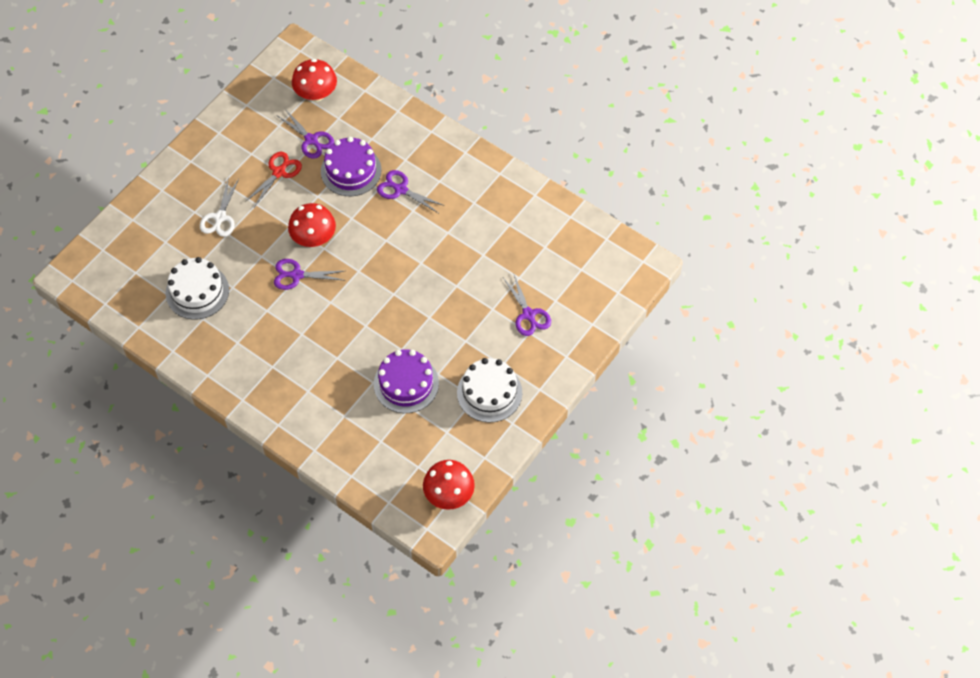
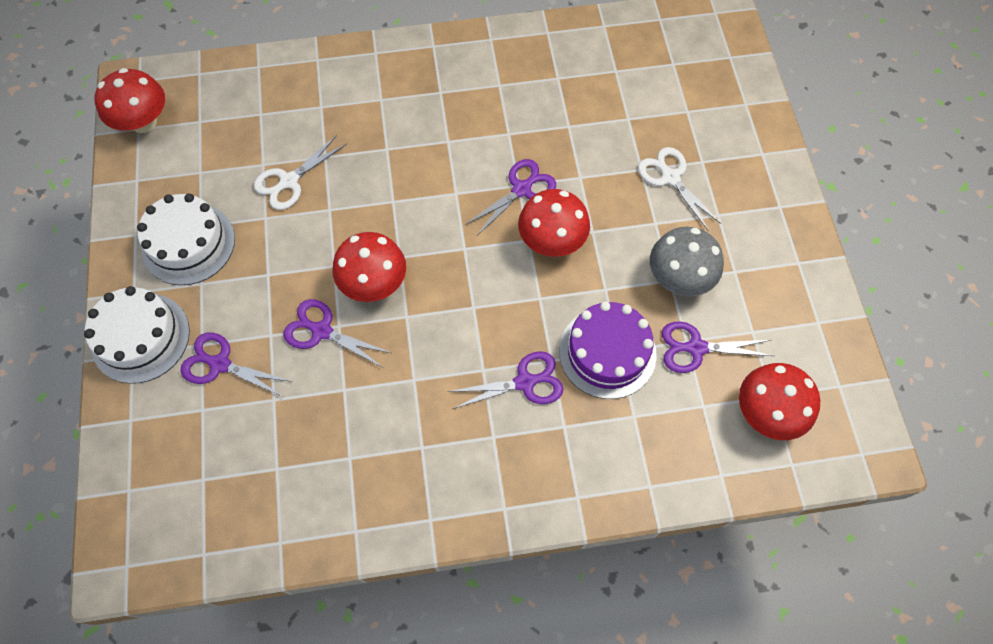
camera: 135 degrees right, 5 degrees up
(197, 291) = (595, 95): white cake -> white cake (140, 337)
(279, 172) = (679, 278): red scissors -> grey mushroom
(406, 384) = (288, 181): purple cake -> white scissors
(419, 291) = (374, 283): none -> red mushroom
(467, 290) = (321, 331): none -> purple scissors

